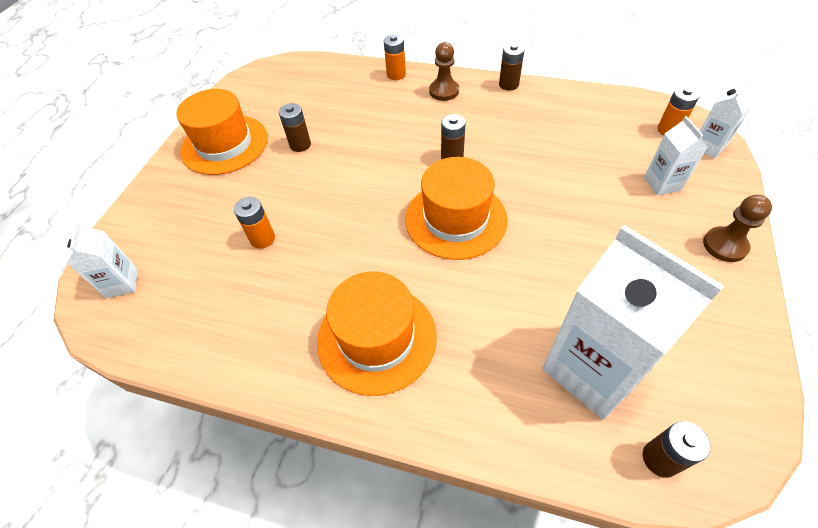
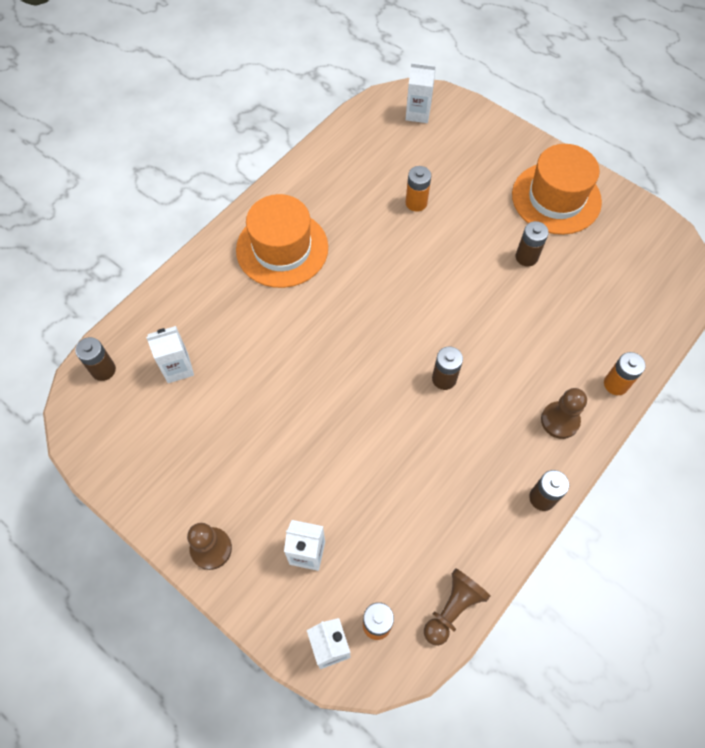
camera: 110 degrees right, 10 degrees up
(455, 219) = (362, 346): orange hat -> none
(592, 369) = (178, 368): white carton -> white carton, size x0.48
(620, 101) = (452, 608): none -> brown pawn

